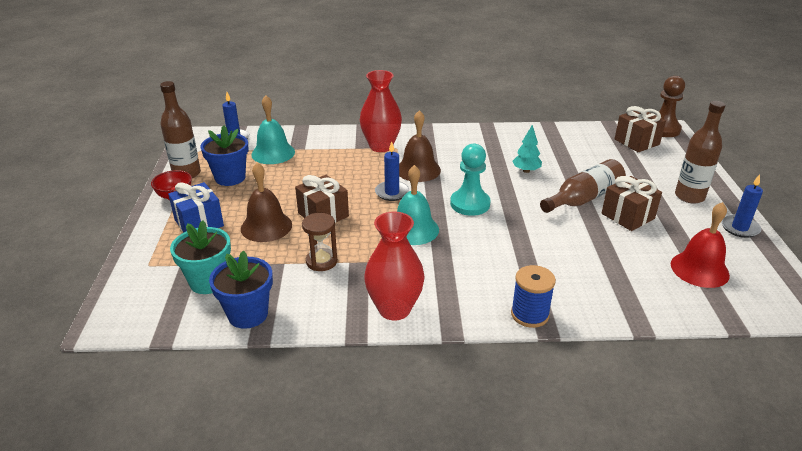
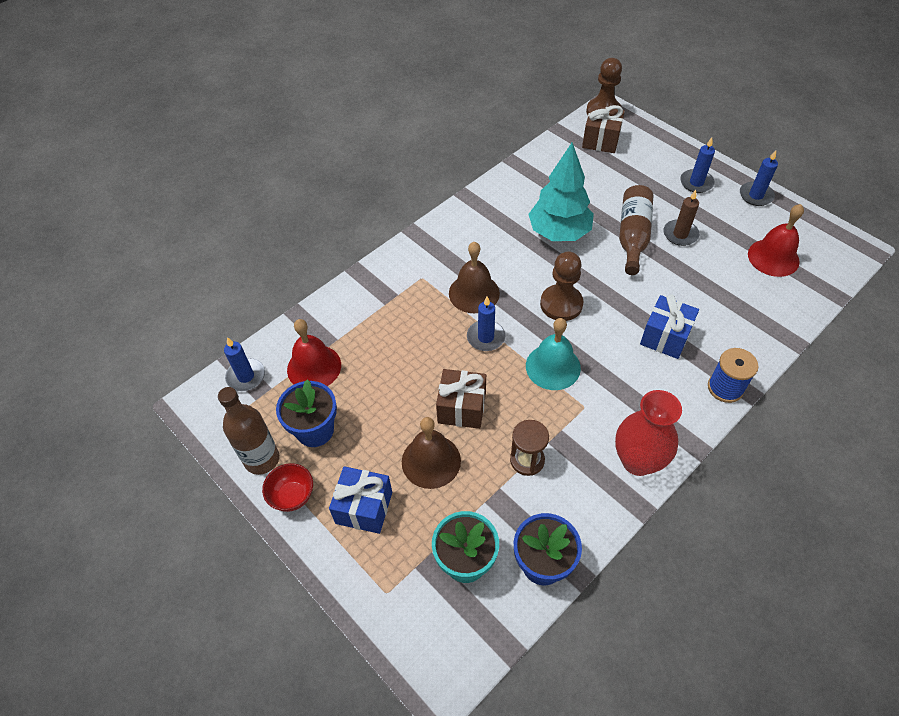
camera: 40 degrees left, 20 degrees up
(273, 153) = (314, 367): turquoise bell -> red bell
(381, 146) = (406, 286): red vase -> none
(470, 204) = (561, 304): turquoise pawn -> brown pawn
(523, 261) = (665, 337): none -> blue gift
(526, 170) = (559, 233): turquoise tree -> turquoise tree, size x2.04
(628, 216) = (680, 234): brown gift -> brown candle
(689, 196) = (696, 183): brown bottle -> blue candle

